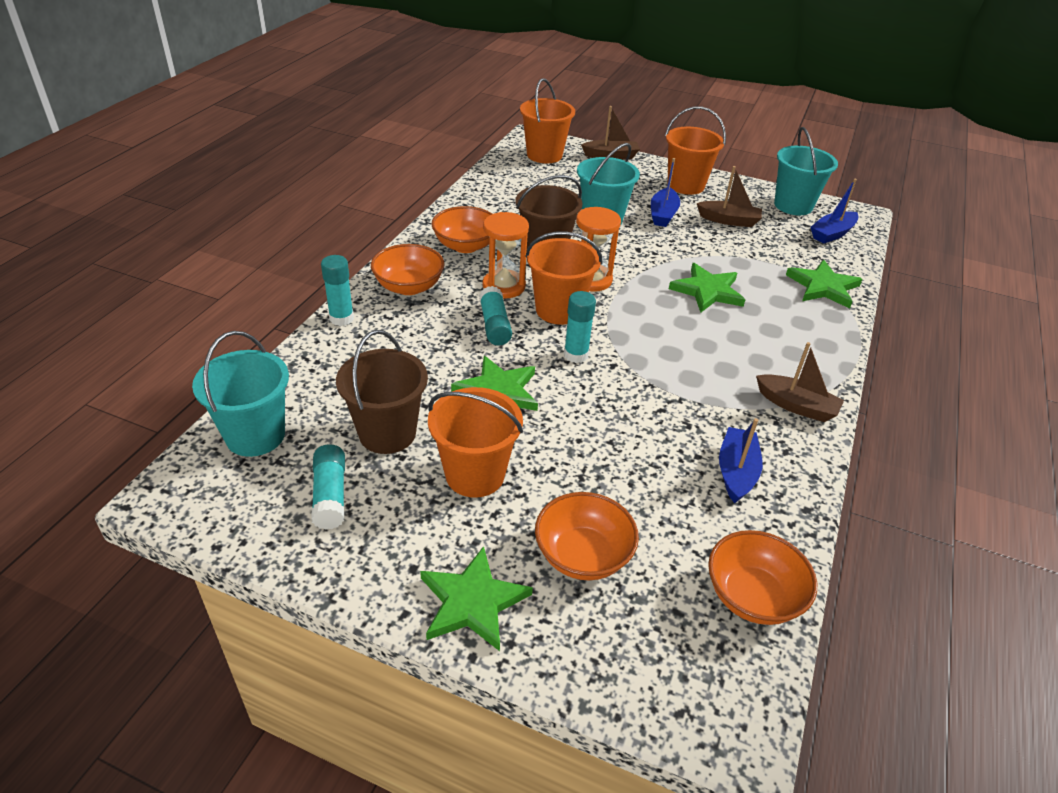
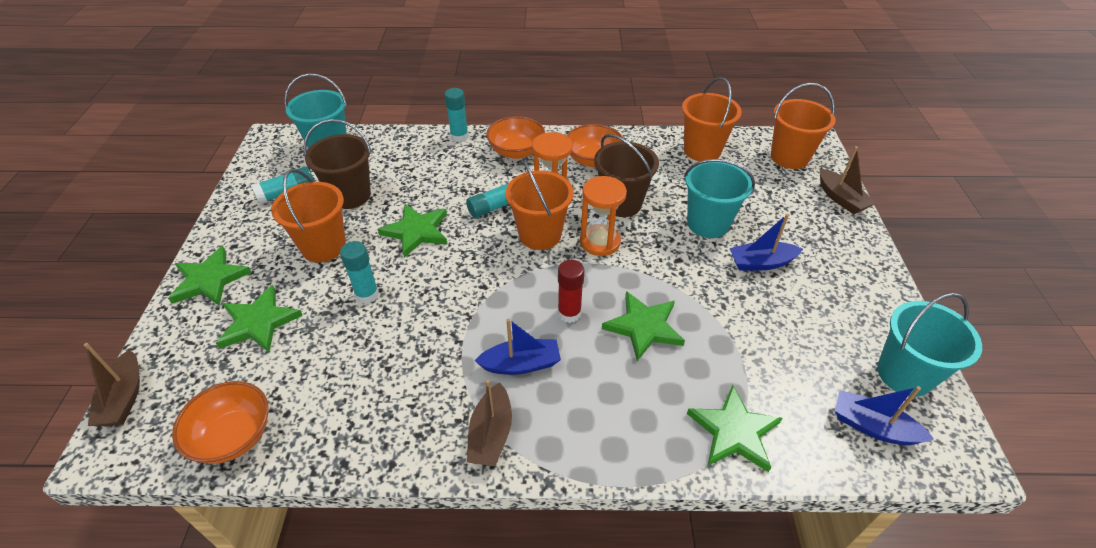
camera: 70 degrees right, 5 degrees up
(576, 355) = (484, 260): turquoise glue stick -> turquoise glue stick (367, 295)
(583, 555) = (258, 322): orange bowl -> green star
(674, 324) = (569, 313): none -> red glue stick
(685, 185) = (843, 267): orange bucket -> orange bucket (702, 150)
(729, 220) = (803, 318): brown boat -> brown boat (124, 398)
(736, 472) = (376, 400): blue boat -> blue boat (521, 364)

